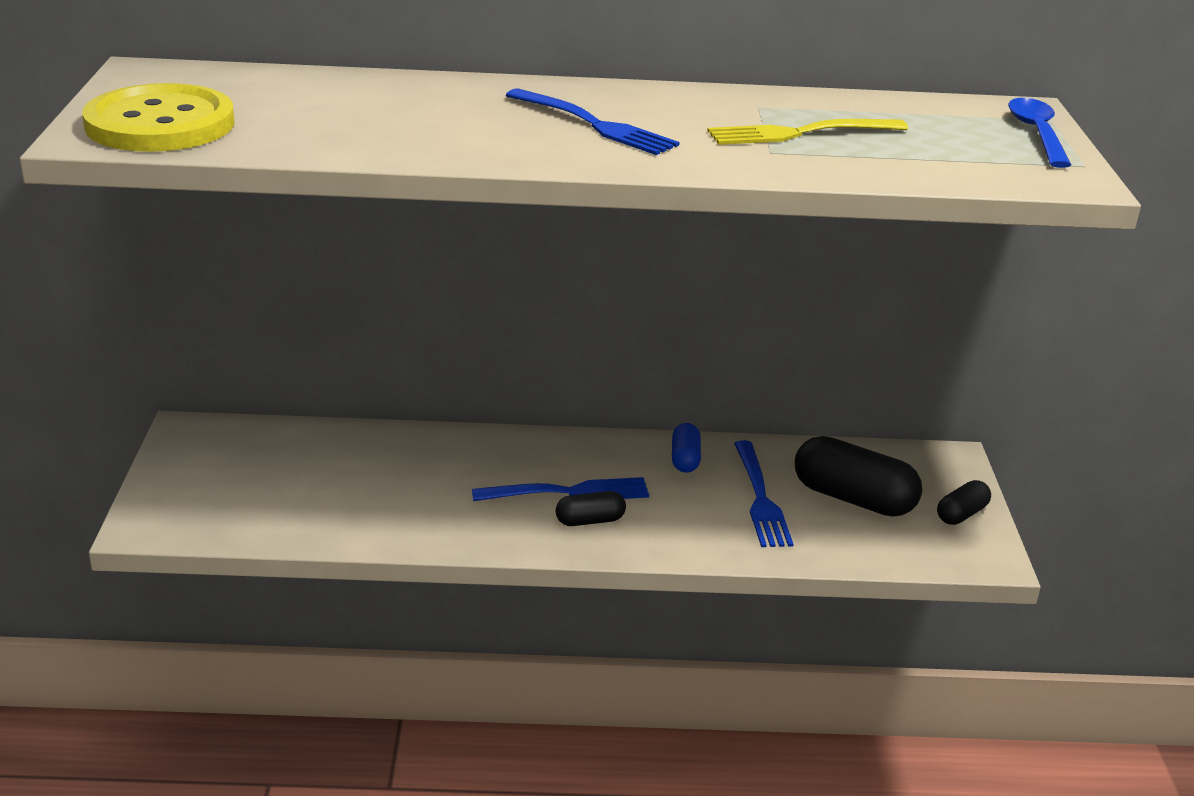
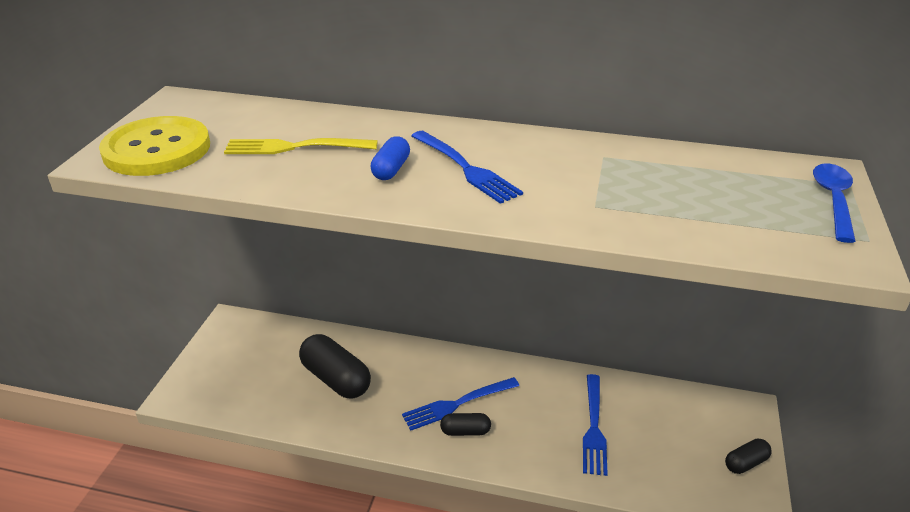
camera: 15 degrees right, 5 degrees up
(568, 492) = (457, 404): blue fork -> blue fork turned 150 degrees clockwise
(685, 459) = (548, 384): blue capsule -> blue capsule (391, 169)
(800, 133) = (627, 187): yellow fork -> yellow fork (295, 147)
(853, 498) = (664, 437): black capsule -> black capsule (336, 379)

